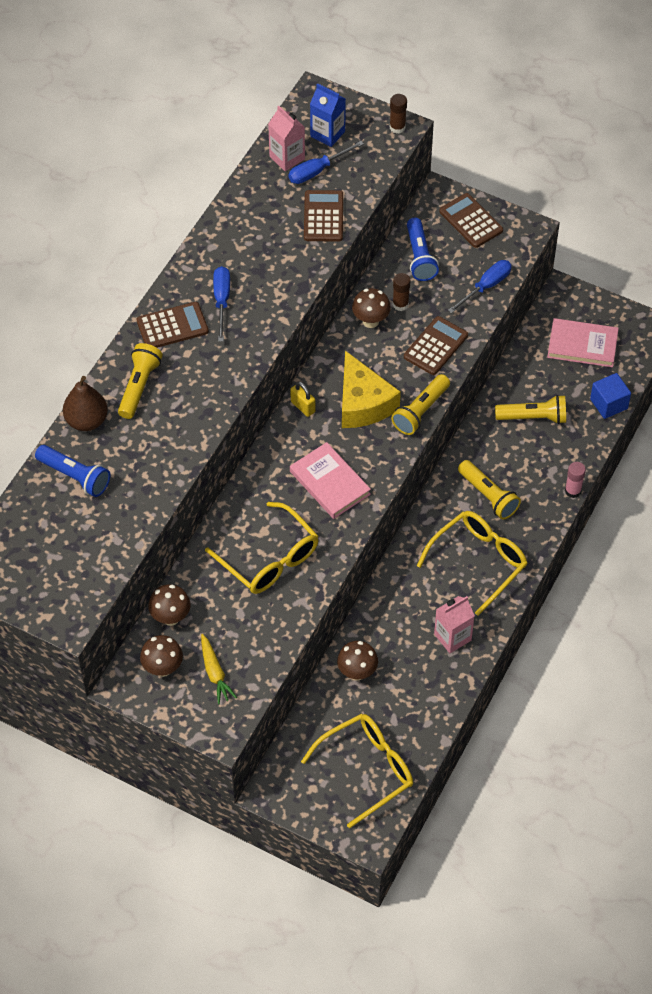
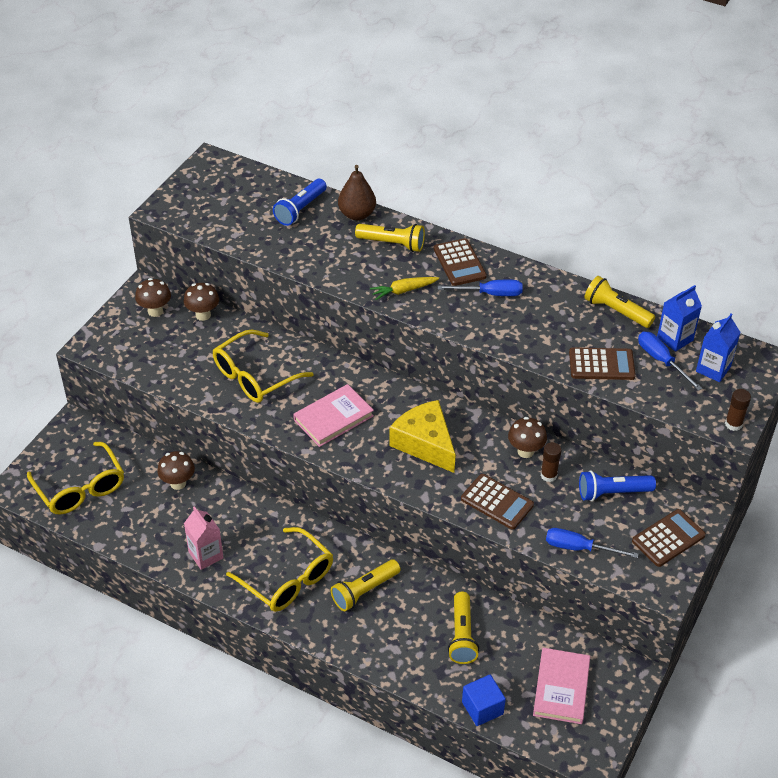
camera: 90 degrees right, 10 degrees down
(215, 673) = (145, 342): yellow carrot -> yellow carrot (403, 291)
(287, 158) = (675, 338): pink carton -> blue carton
(303, 407) = (420, 400): yellow padlock -> none
(363, 403) = (425, 443): yellow cheese -> yellow cheese turned 75 degrees clockwise
(420, 411) = (415, 487): yellow flashlight -> yellow flashlight (616, 311)
(486, 286) = (579, 548): blue screwdriver -> blue screwdriver turned 150 degrees clockwise
(573, 491) = (369, 666): pink glue stick -> none

